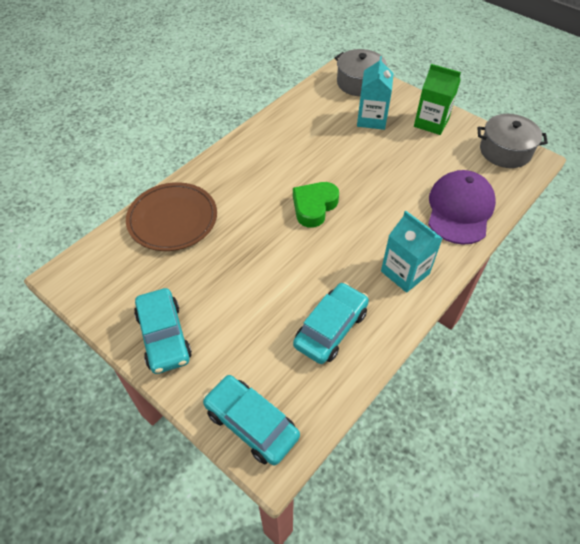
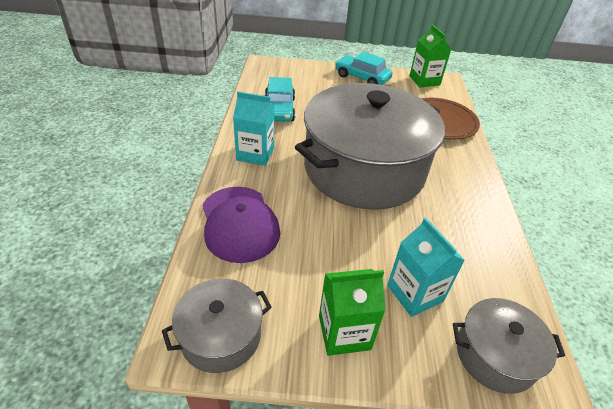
camera: 140 degrees right, 10 degrees down
(93, 286) = (424, 80): none -> green carton
(251, 424) = (284, 68): turquoise car -> none
(314, 207) = (364, 169): green heart -> grey pot

